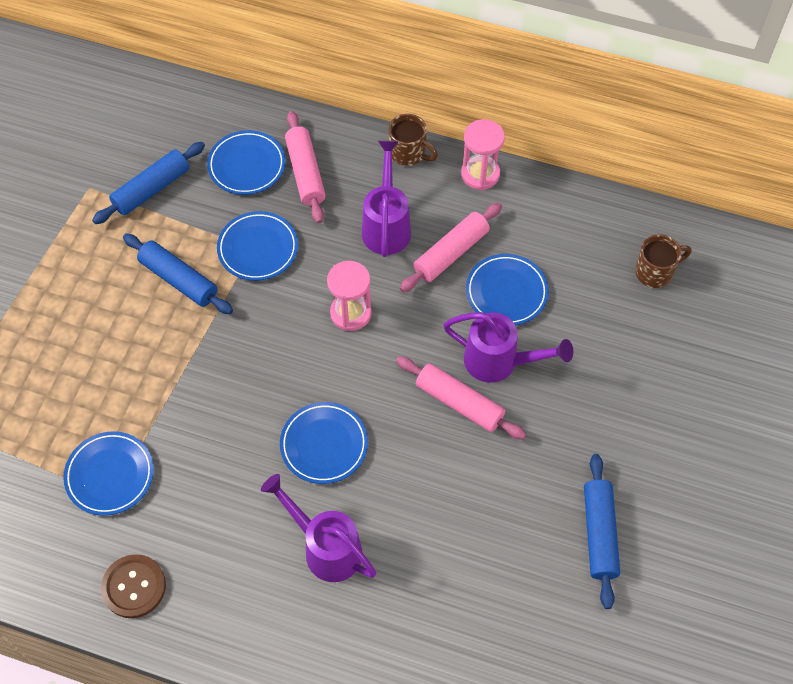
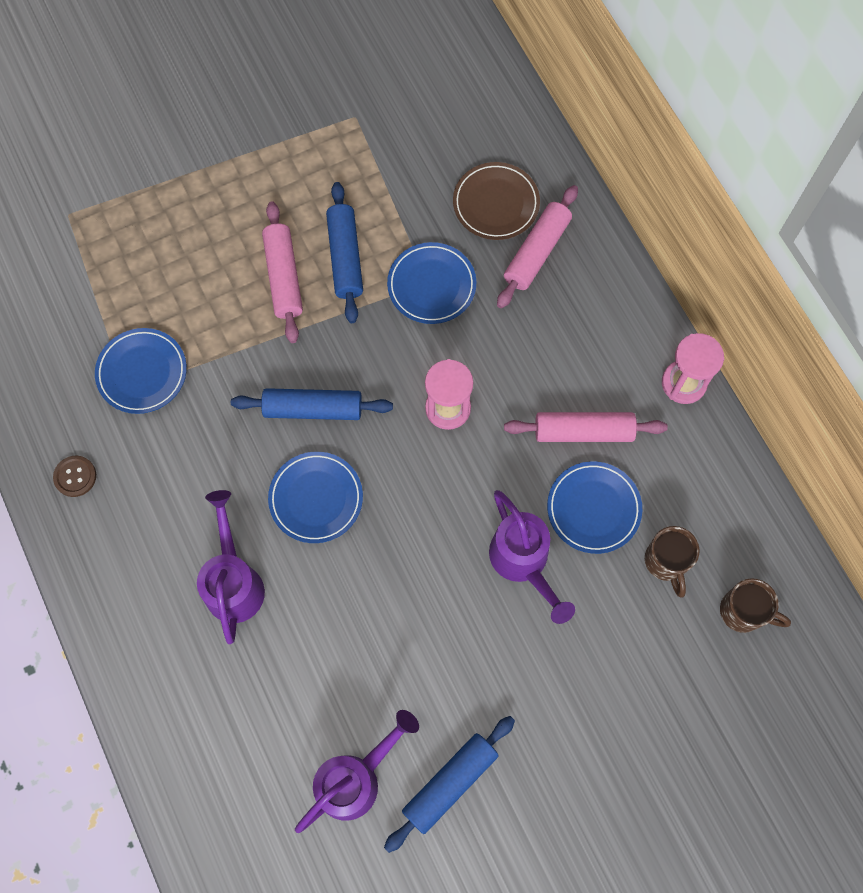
camera: 45 degrees right, 10 degrees up
(134, 587) = (75, 476): brown button -> brown button, size x0.66
(152, 189) = (401, 160): blue rolling pin -> blue rolling pin (313, 409)
(247, 165) = (496, 204): blue plate -> brown plate
(386, 225) = (555, 358): purple watering can -> purple watering can (355, 779)
(408, 153) = (641, 310): brown mug -> brown mug (666, 562)
(459, 403) = (454, 566): pink rolling pin -> pink rolling pin (283, 277)

